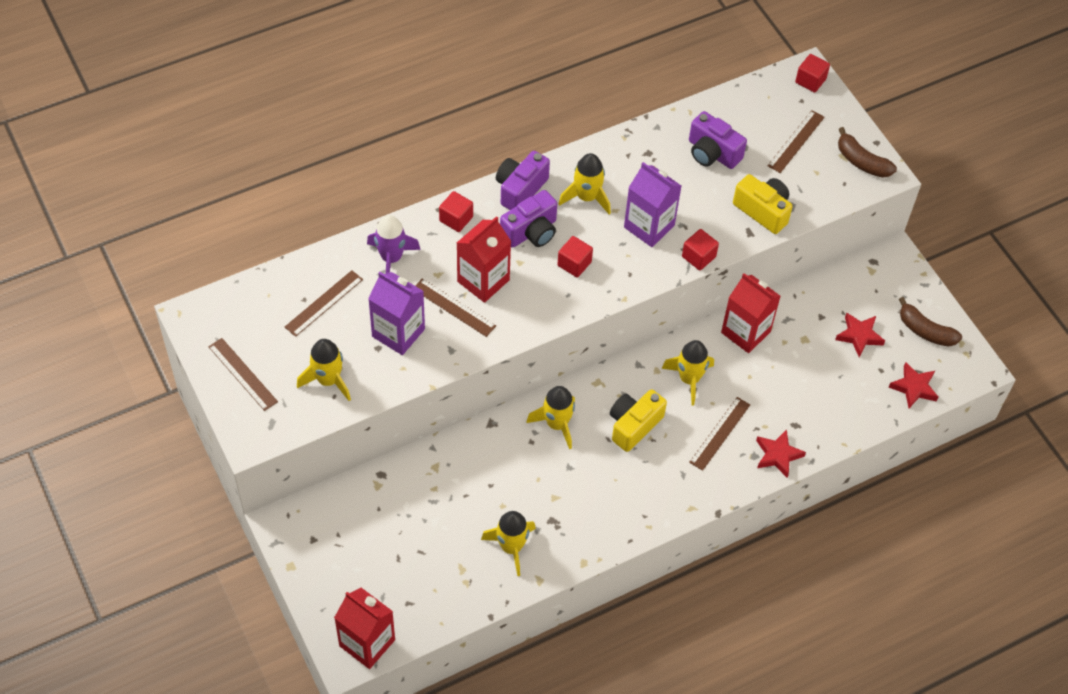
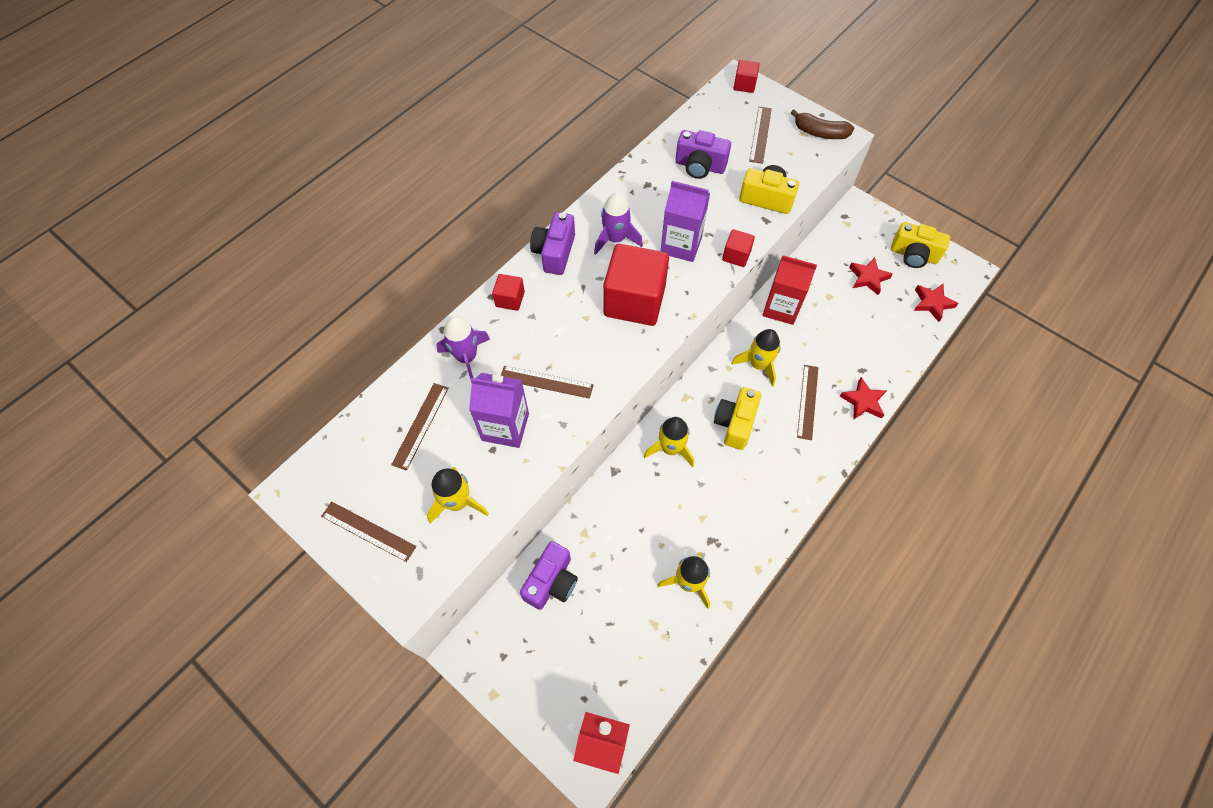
camera: 20 degrees left, 5 degrees up
(483, 281) = (561, 346): red carton -> none
(531, 232) = (582, 286): purple camera -> purple camera (552, 582)
(574, 264) = (634, 301): red cube -> red cube, size x2.16
(587, 197) = (615, 239): yellow rocket -> purple rocket
(925, 331) = (913, 255): brown banana -> yellow camera

